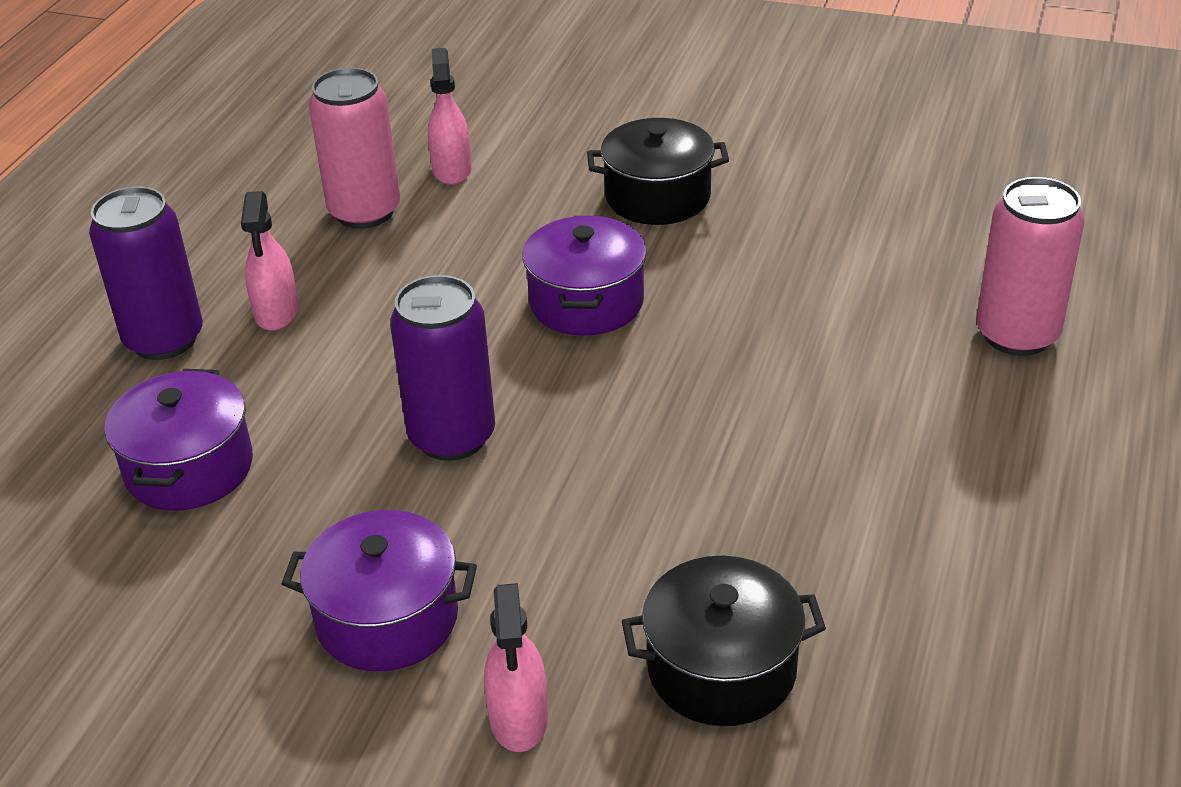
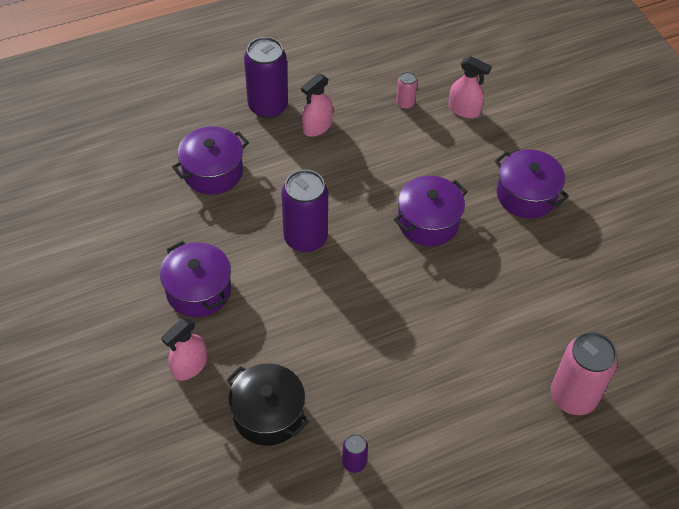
camera: 45 degrees right, 15 degrees up
(364, 212) = (405, 104): pink can -> pink can, size x0.48
(452, 170) = (464, 110): pink spray bottle -> pink spray bottle turned 75 degrees clockwise
(657, 197) = (526, 195): black pot -> purple pot
(913, 616) = (354, 462): none -> purple can

